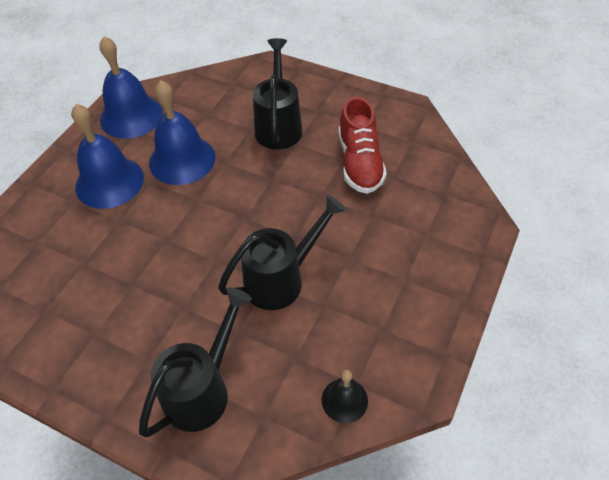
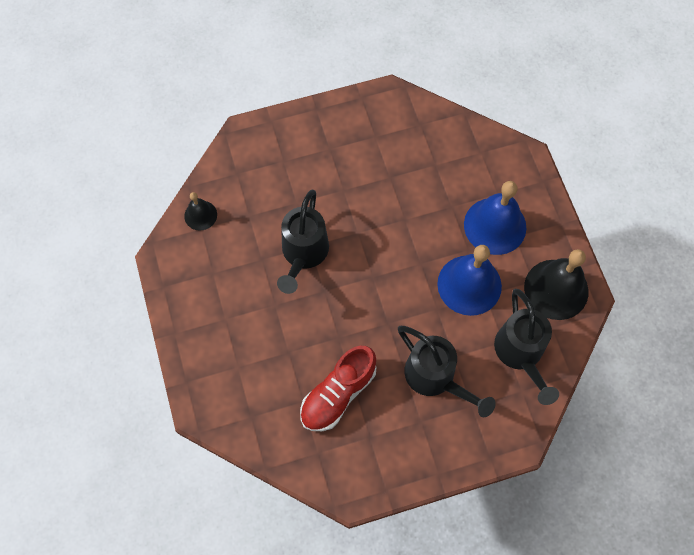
camera: 135 degrees right, 15 degrees up
(131, 116) = (556, 289): blue bell -> black bell
(202, 390) = (282, 159): black watering can -> black watering can (520, 353)
(360, 162) = (338, 394): red shoe -> red shoe turned 90 degrees counterclockwise

